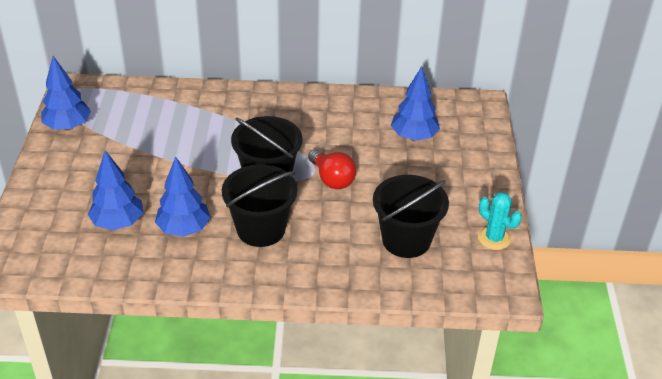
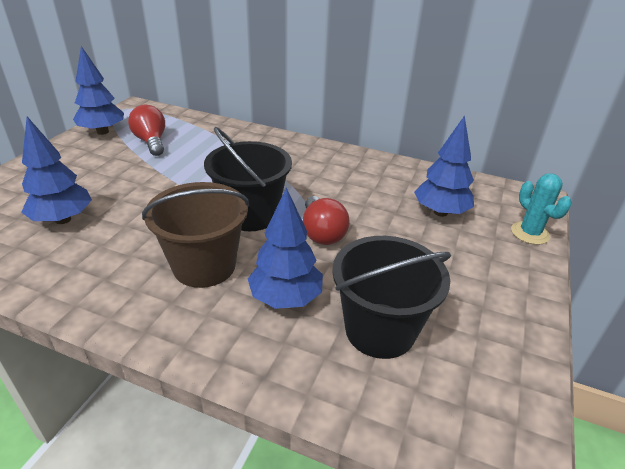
camera: 20 degrees right, 5 degrees down
(126, 126) = (151, 142): none -> red light bulb
(184, 229) = (121, 243): blue tree -> blue tree (286, 298)
(261, 229) = (204, 266): black bucket -> brown bucket
(494, 238) = (513, 365): turquoise cactus -> turquoise cactus (530, 233)

